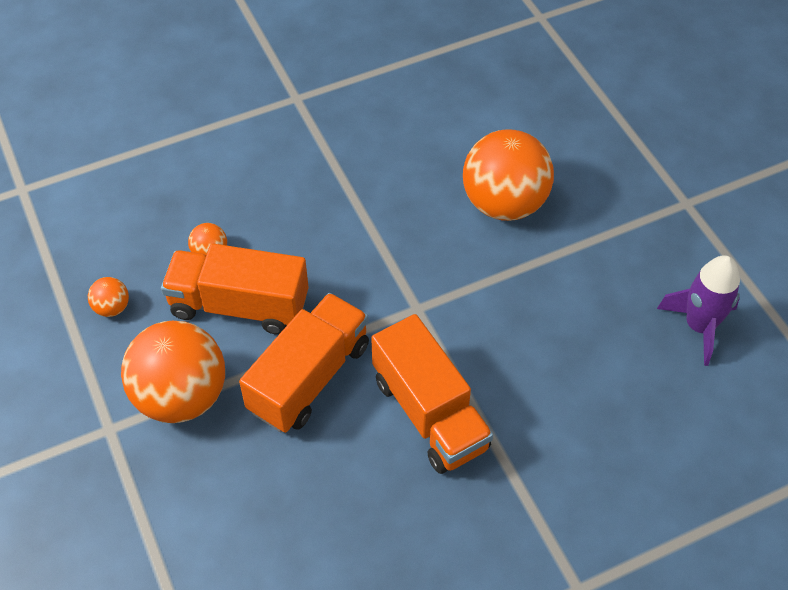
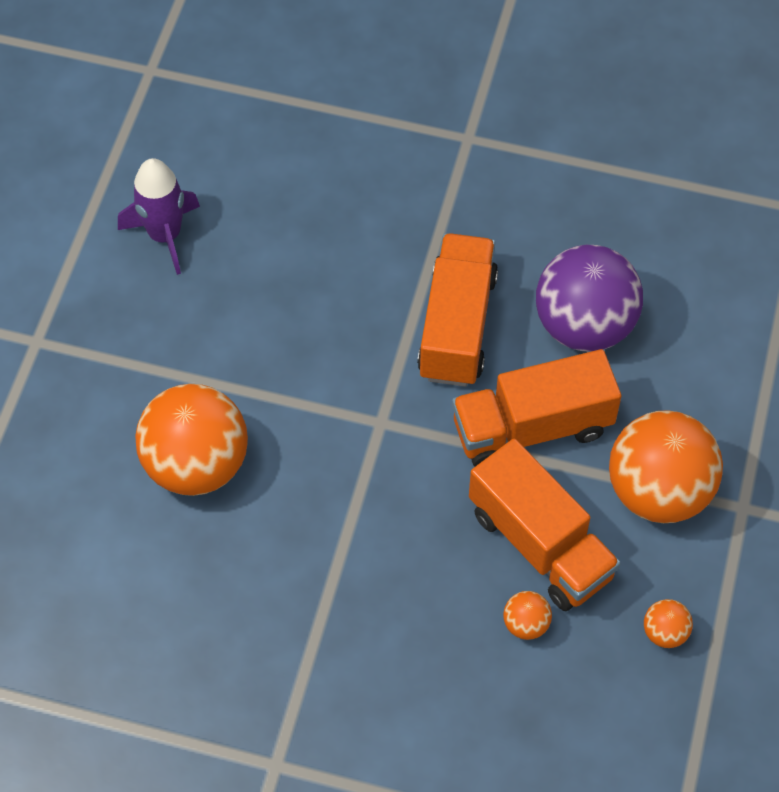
camera: 140 degrees left, 5 degrees up
(335, 485) = (584, 326): none -> purple ball

